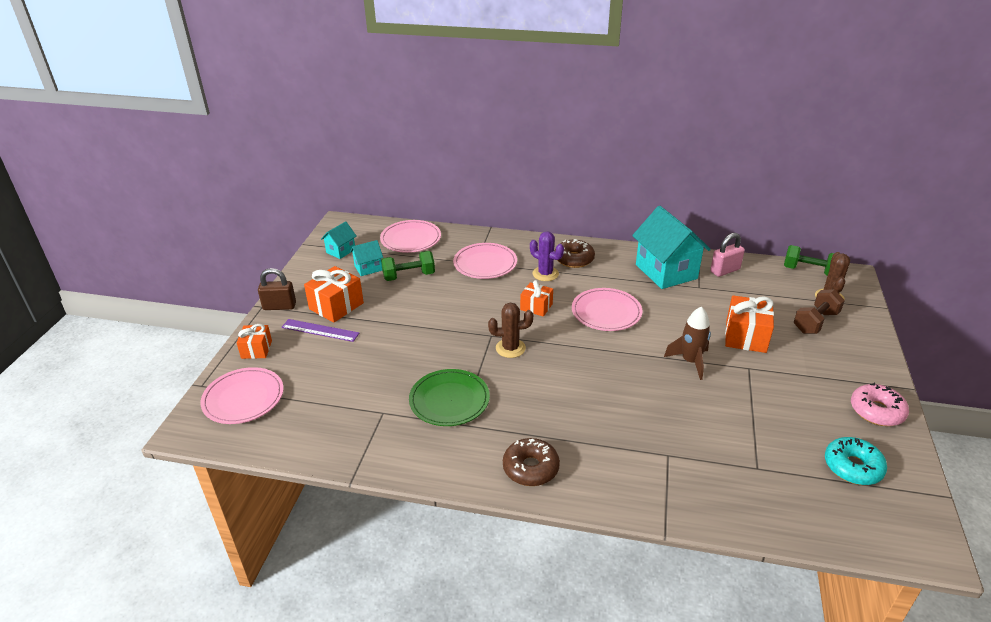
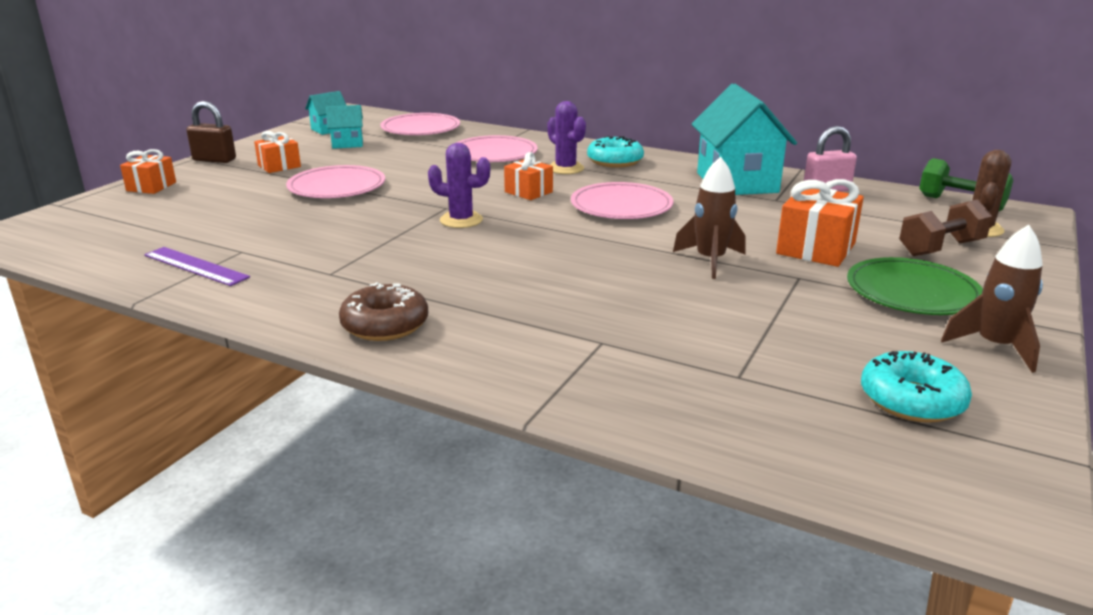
camera: 15 degrees right, 10 degrees down
(243, 398) = (92, 220): pink plate -> pink plate (337, 187)
(320, 330) = (240, 181): purple ruler -> purple ruler (196, 266)
(336, 306) = (279, 166): orange gift -> orange gift, size x0.63
(409, 276) = (390, 154): green dumbbell -> none
(449, 400) = (336, 252): green plate -> green plate (912, 292)
(510, 348) = (461, 220): brown cactus -> purple cactus
(574, 259) = (615, 161): brown donut -> turquoise donut
(876, 411) = (994, 347): pink donut -> brown rocket

